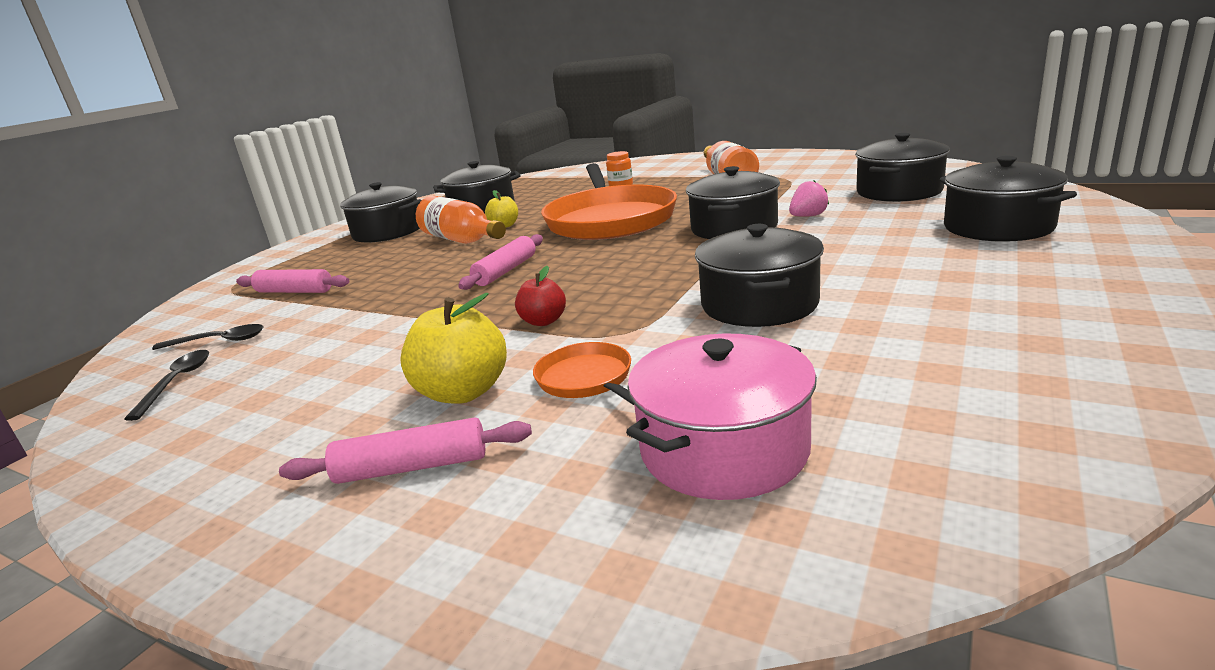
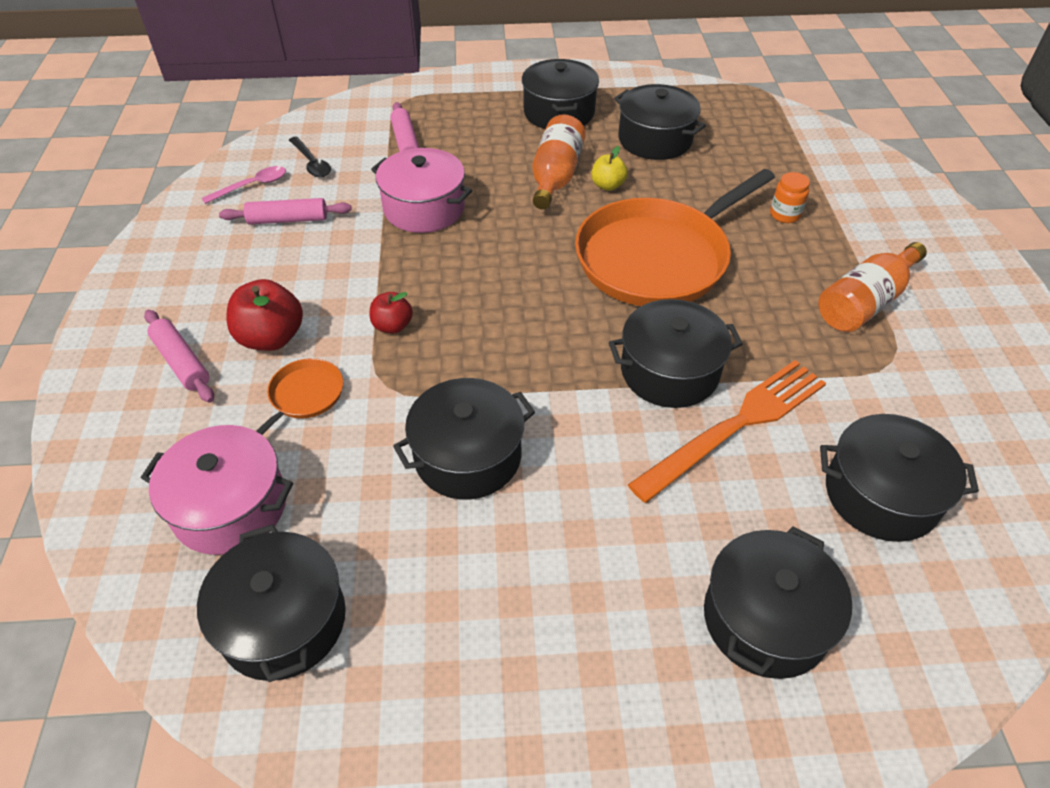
camera: 55 degrees right, 25 degrees up
(177, 382) = (252, 186): black spoon -> pink spoon
(403, 292) = (424, 208): none -> pink pot
(463, 392) = (271, 338): yellow apple -> red apple
(506, 271) = (489, 248): pink rolling pin -> pink rolling pin (288, 220)
(807, 216) = (735, 426): pink strawberry -> orange fork
(938, 426) = (283, 621): none -> black pot

